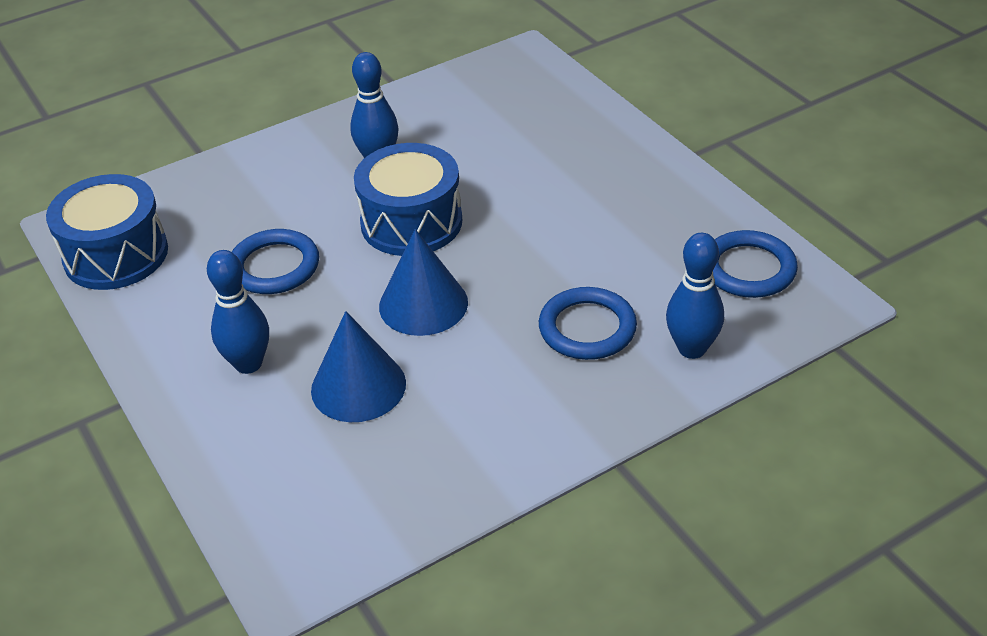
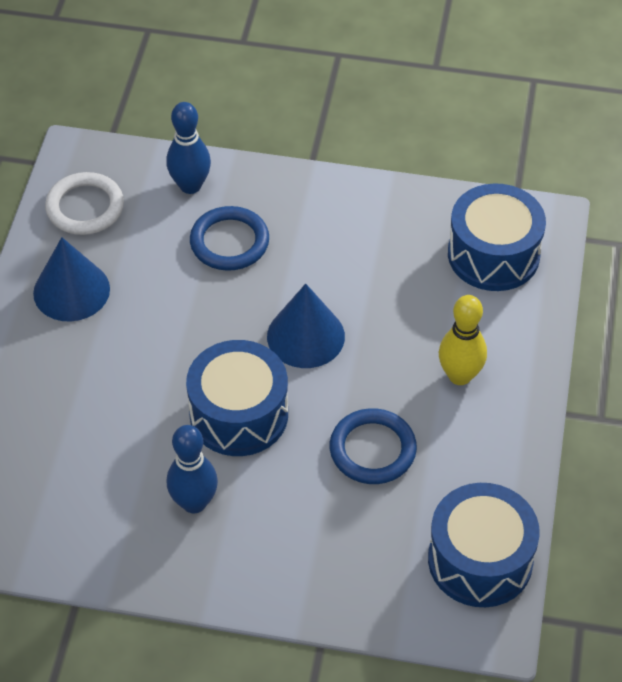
camera: 140 degrees left, 10 degrees up
(248, 364) = (460, 375): blue bowling pin -> yellow bowling pin
(316, 496) = (493, 254): none -> blue drum
(358, 386) = (406, 306): blue cone -> blue cone (71, 290)
(748, 269) = (85, 207): blue ring -> white ring

